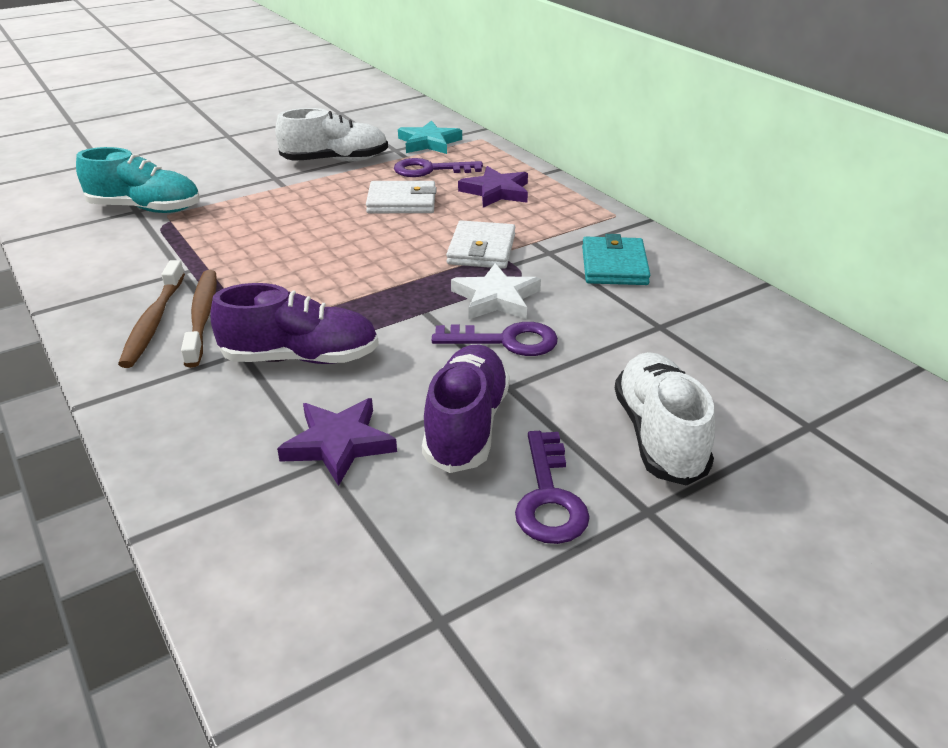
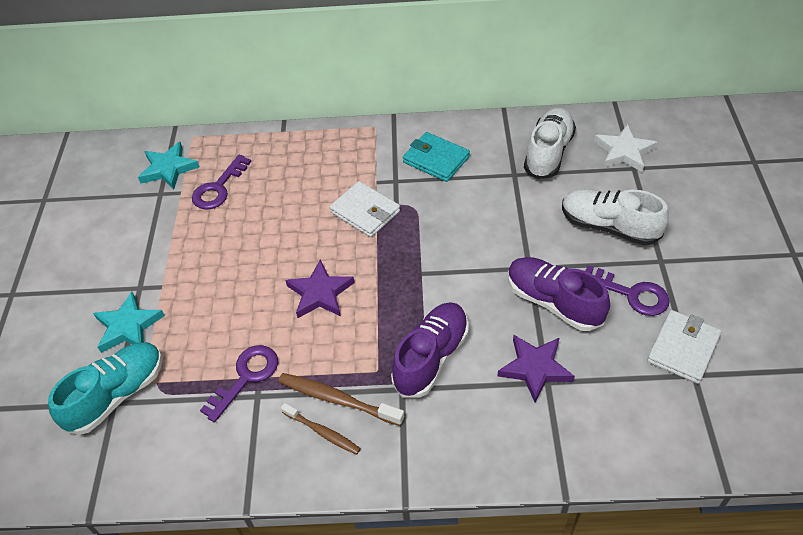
camera: 55 degrees left, 15 degrees up
(153, 322) = (323, 432): brown toothbrush -> brown toothbrush, size x0.66
(226, 188) = (128, 326): none -> turquoise star
(335, 161) = (145, 238): white shoe -> white shoe (548, 153)
(402, 202) = (257, 225): white wallet -> white wallet (683, 348)
(496, 192) = (289, 168): purple star -> purple star (320, 293)
(496, 298) = (431, 231): white star -> white star (624, 152)
(506, 341) = (482, 248): purple key -> purple key (246, 377)

